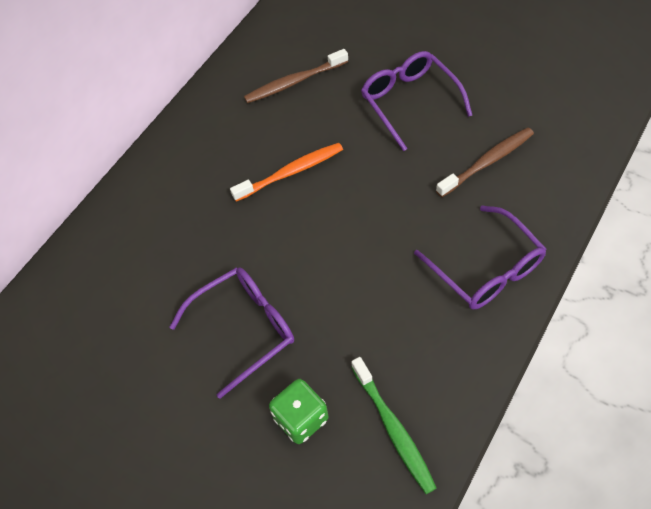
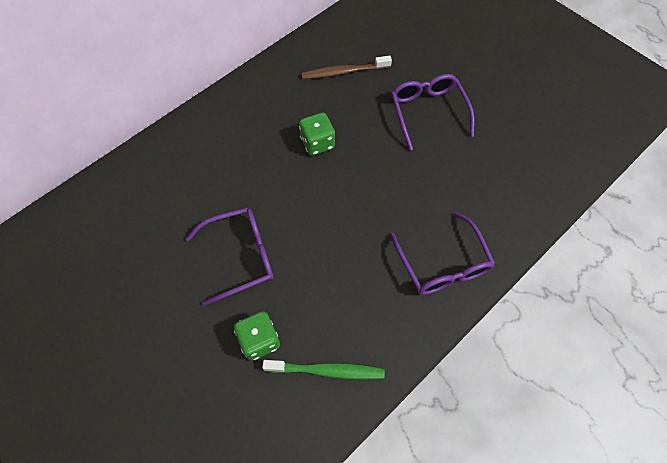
camera: 10 degrees right, 5 degrees up
(291, 172) = (317, 143): orange toothbrush -> green dice
(393, 429) = (327, 370): green toothbrush -> green toothbrush turned 75 degrees counterclockwise
(487, 162) = (473, 178): brown toothbrush -> none

